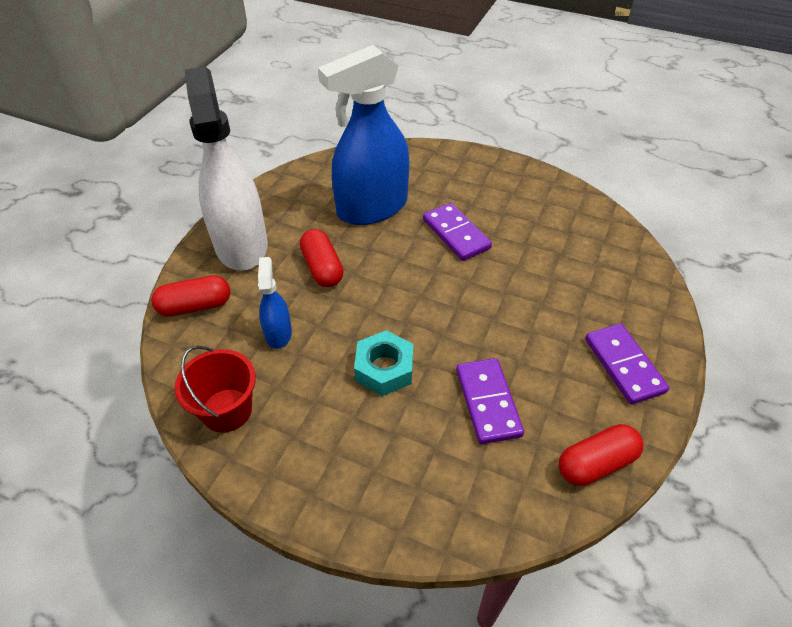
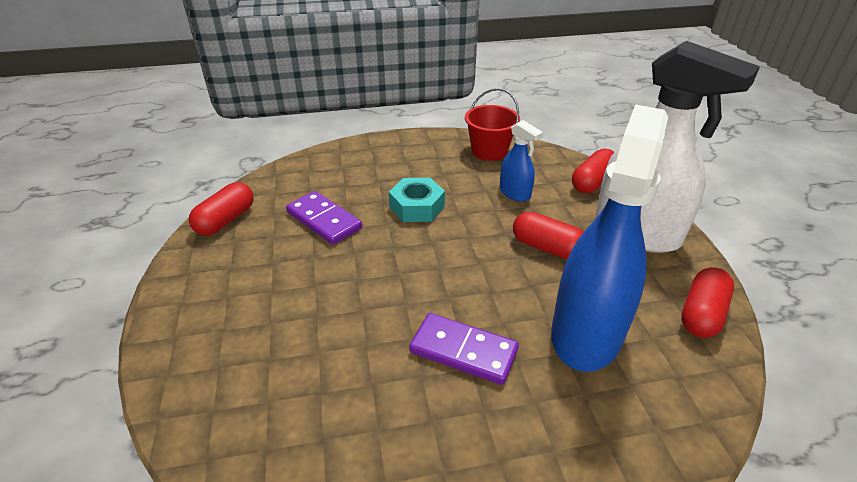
camera: 145 degrees right, 10 degrees down
(292, 185) = (702, 314): none -> red capsule
(624, 365) = (212, 295): purple domino -> none

